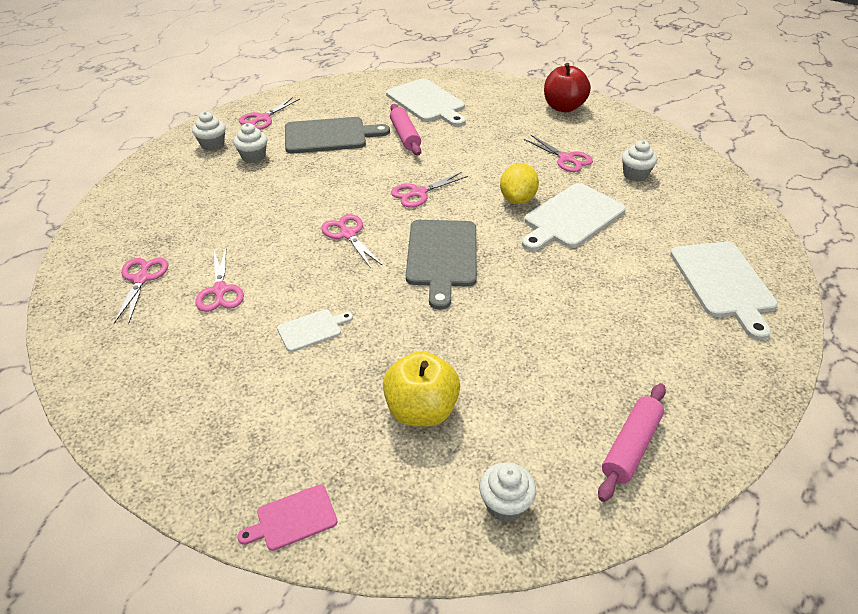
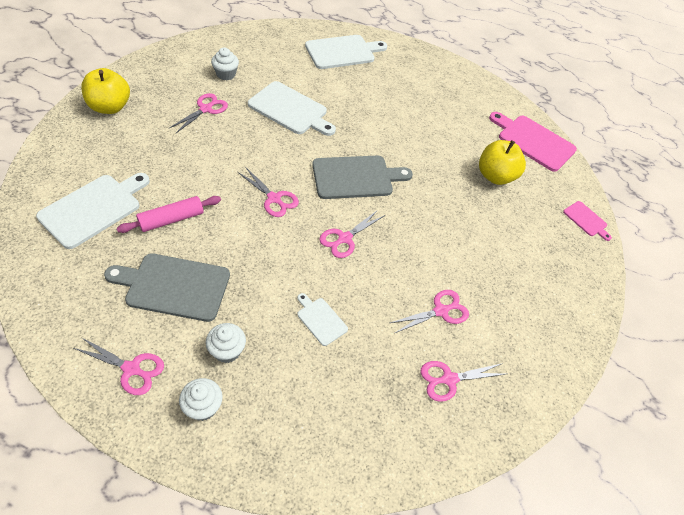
camera: 110 degrees left, 10 degrees up
(312, 329) = (457, 240): white cutting board -> white cutting board (320, 320)
(329, 136) = (174, 286): grey cutting board -> grey cutting board turned 60 degrees counterclockwise
(505, 504) = (533, 141): white cupcake -> pink cutting board
(517, 199) = (271, 137): yellow lemon -> none
(563, 107) = (110, 107): red apple -> yellow apple
(631, 446) = (478, 98): pink rolling pin -> none

